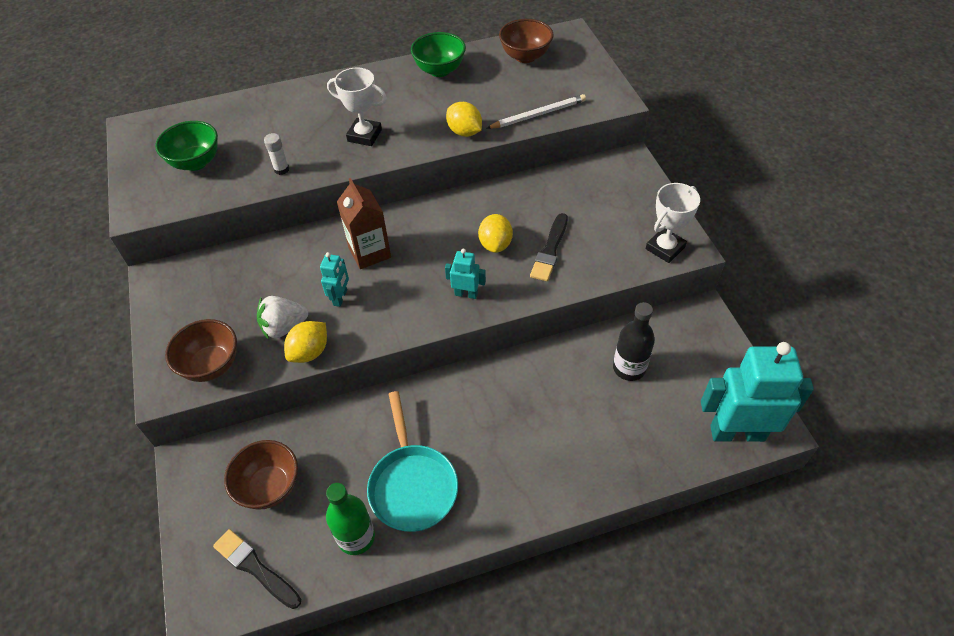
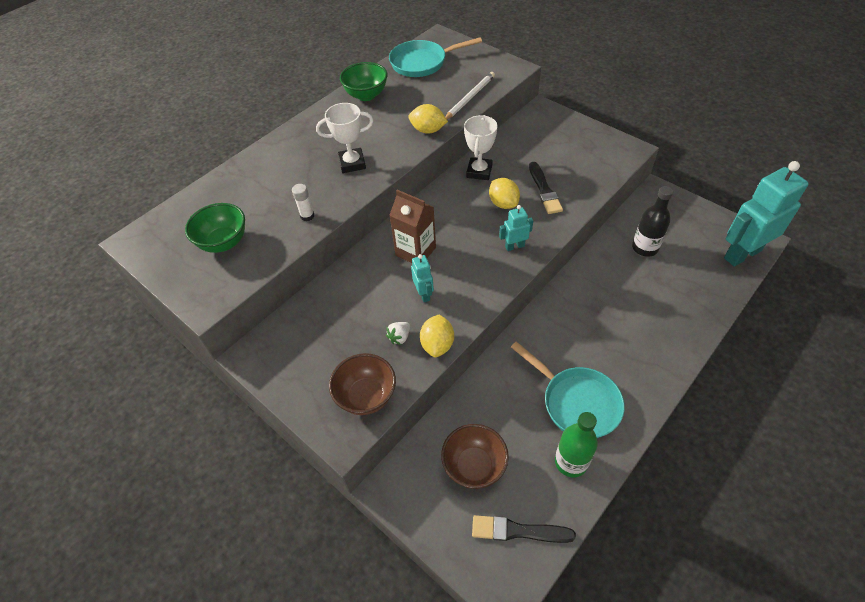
camera: 30 degrees left, 0 degrees up
(284, 327) = (399, 337): white strawberry -> white strawberry, size x0.59
(525, 56) = (422, 63): brown bowl -> turquoise pan
(665, 248) = (616, 155): white trophy -> white trophy (479, 171)

